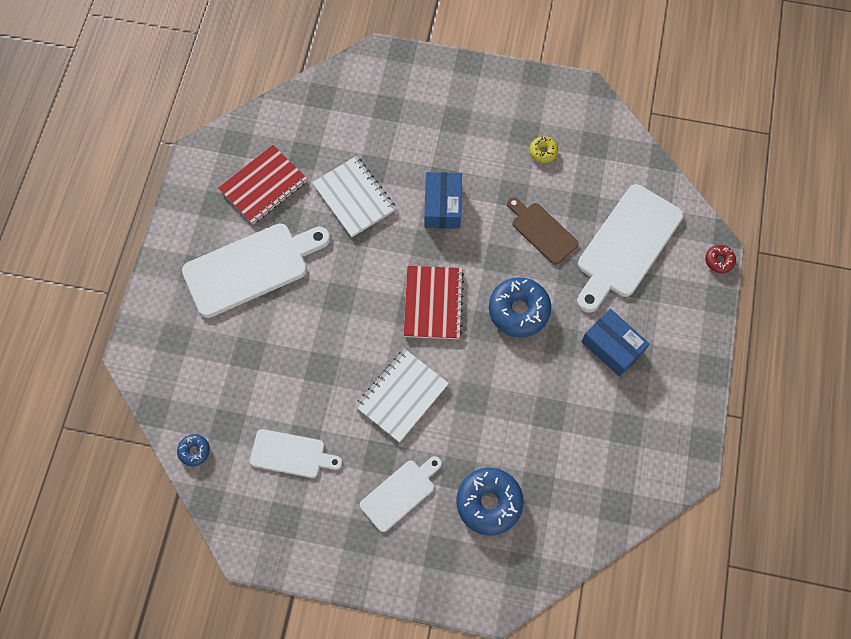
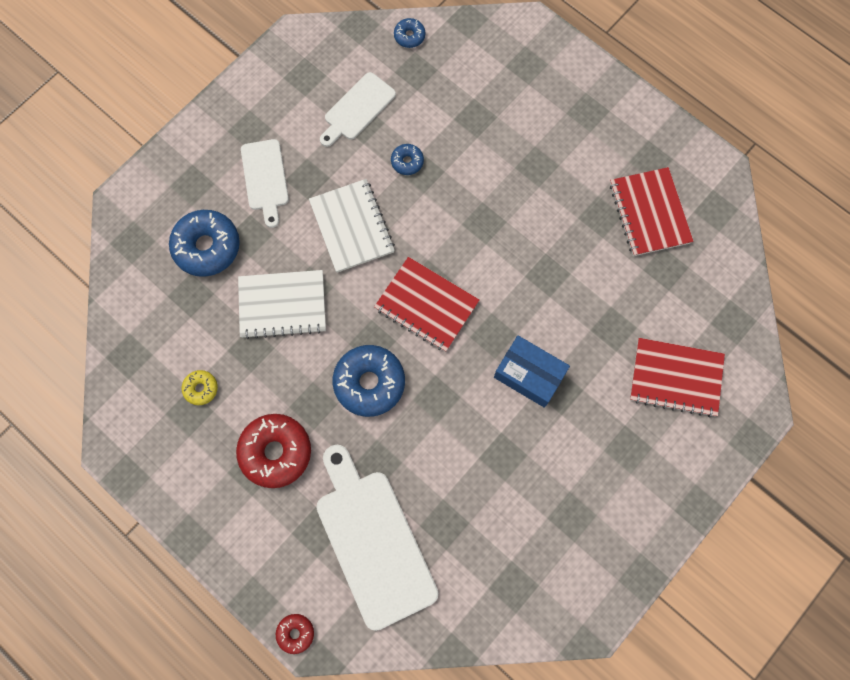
camera: 120 degrees right, 5 degrees up
(251, 268) = (562, 160): white cutting board -> none
(319, 385) = (407, 162): none -> blue donut
(354, 198) = (588, 292): white notebook -> white notebook (282, 305)
(385, 113) = (675, 378): none -> red notebook
(542, 231) = (442, 460): brown cutting board -> none
(543, 152) = (536, 521): yellow donut -> yellow donut (201, 388)
(612, 346) = (275, 452): blue box -> red donut

